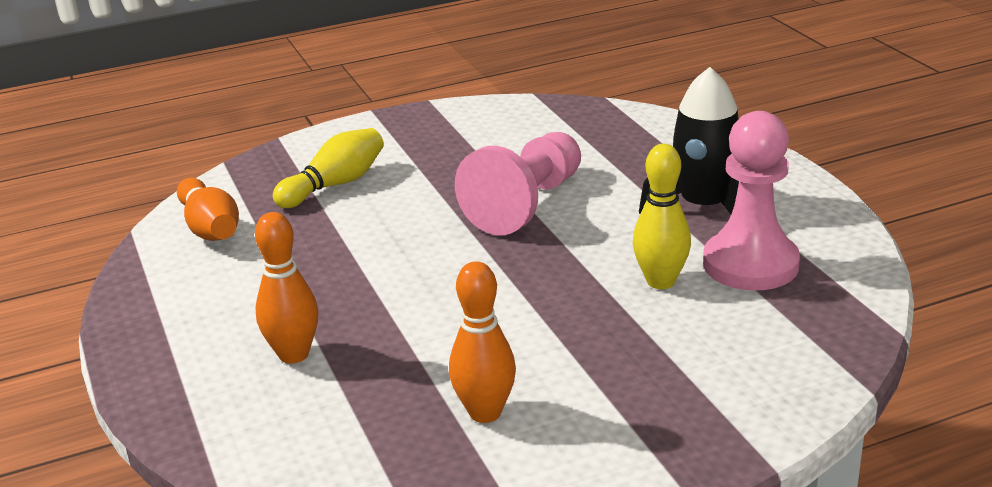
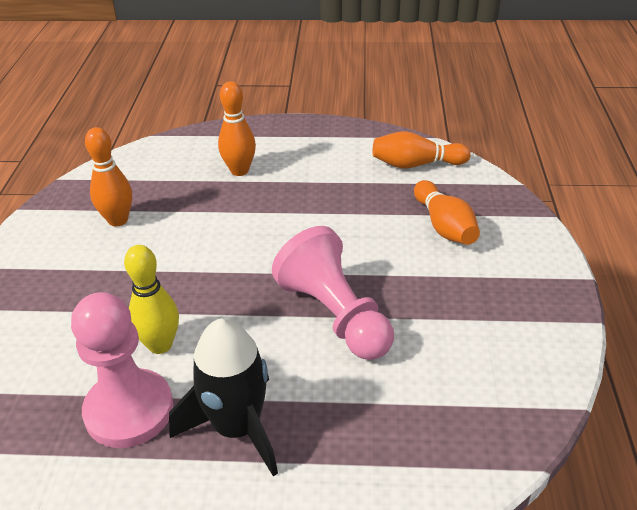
camera: 115 degrees right, 10 degrees up
(334, 185) = (444, 226): yellow bowling pin -> orange bowling pin

